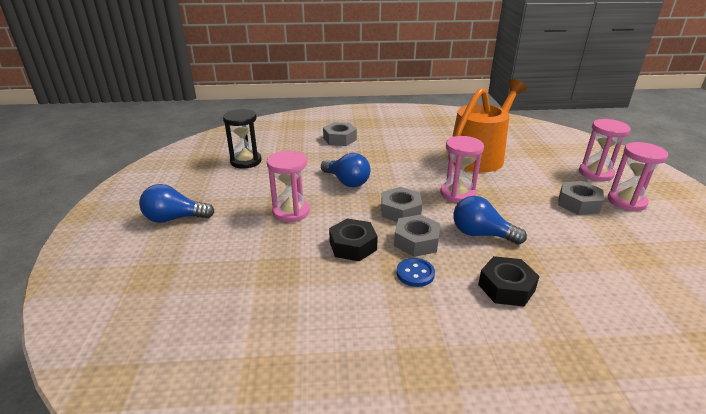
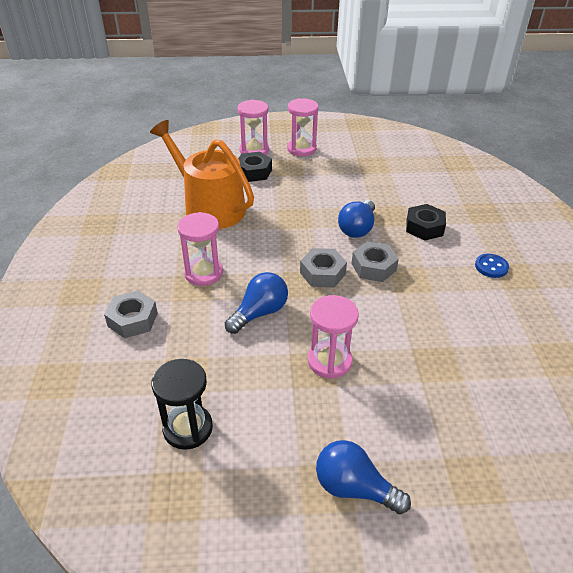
camera: 90 degrees left, 10 degrees up
(174, 218) = (354, 488): blue light bulb -> blue light bulb turned 120 degrees clockwise
(353, 246) = (387, 309): black nut -> black nut (254, 172)
(415, 273) = (419, 272): blue button -> blue button (491, 267)
(457, 194) = (289, 232): pink hourglass -> pink hourglass (203, 273)
(578, 203) = (305, 171): grey nut -> none

